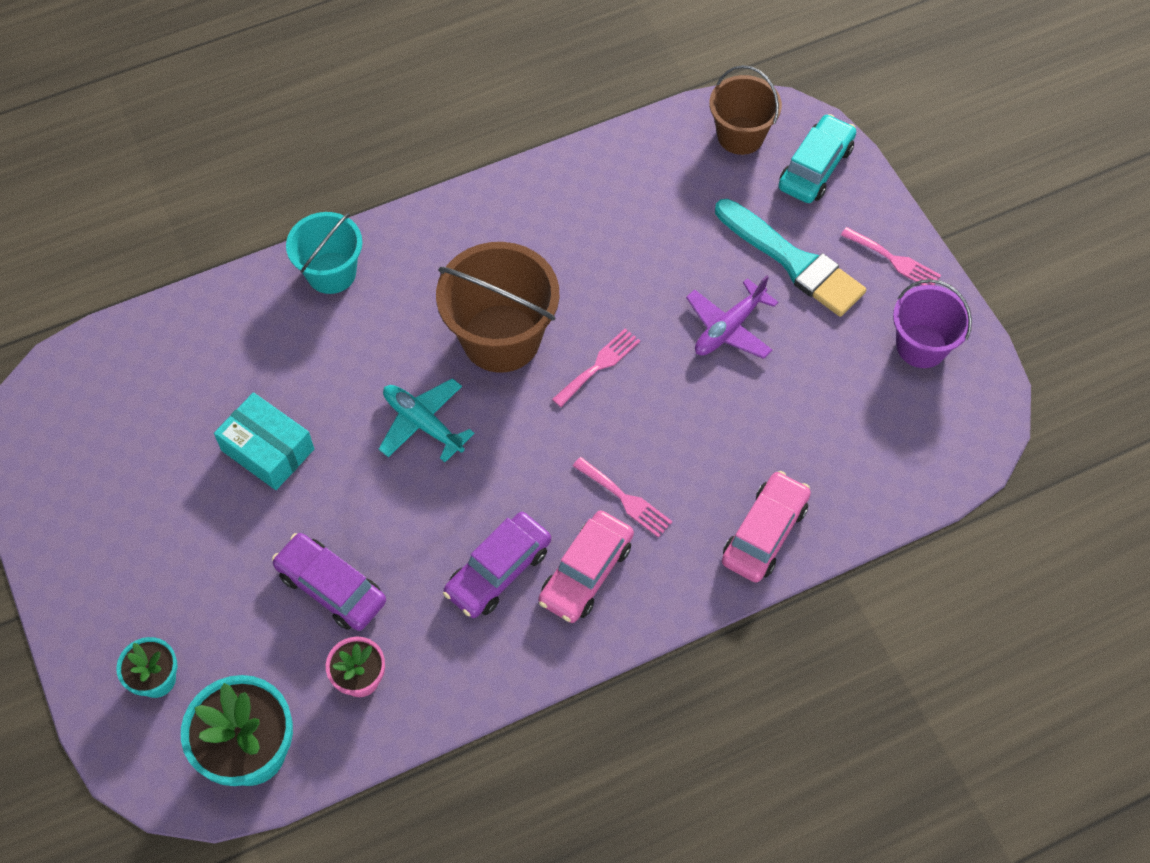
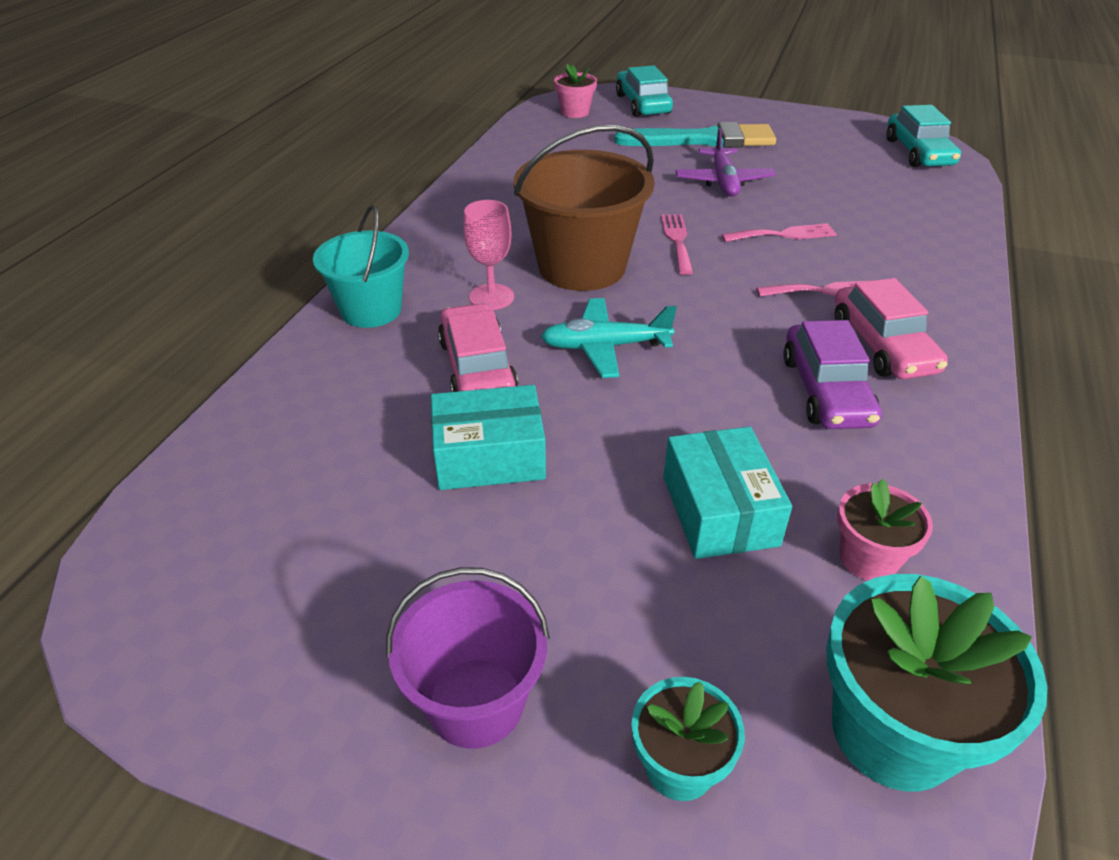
camera: 45 degrees left, 20 degrees down
(331, 587) = (719, 510): purple car -> turquoise box
(411, 320) = (491, 297): none -> pink goblet
(740, 135) = (575, 112): brown bucket -> pink flower pot
(765, 533) = (934, 251): pink car -> pink car (477, 368)
(894, 260) = (755, 114): pink fork -> pink fork (784, 234)
(921, 346) = (837, 135): purple bucket -> purple bucket (476, 702)
(953, 426) = (918, 152): none -> turquoise car

